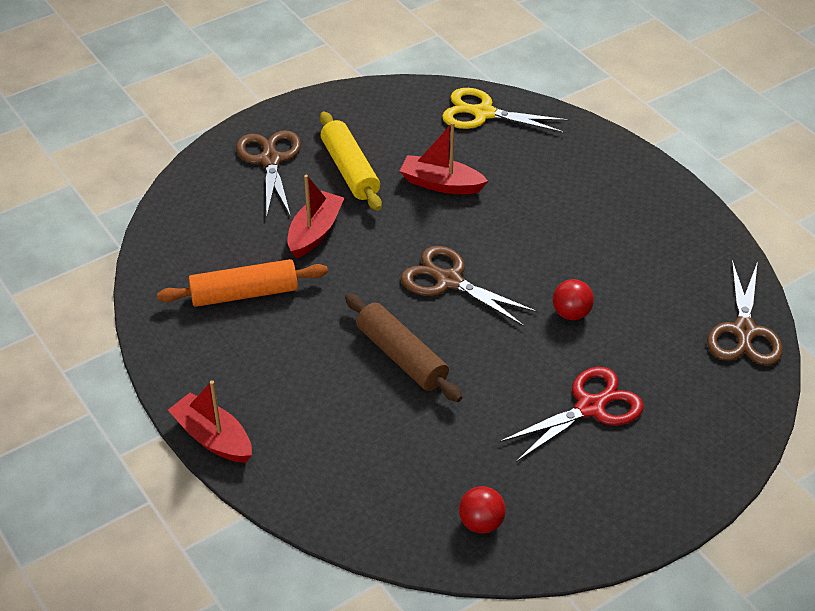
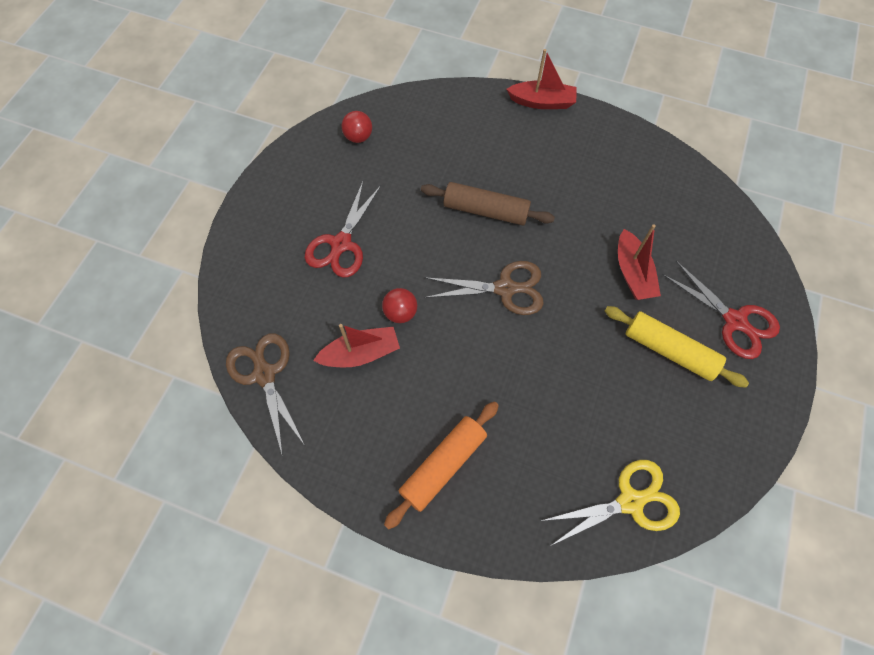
camera: 145 degrees right, 20 degrees up
(244, 293) = (624, 196): orange rolling pin -> orange rolling pin (443, 465)
(270, 160) = (734, 321): brown scissors -> red scissors
(441, 184) = (590, 383): red boat -> red boat (361, 353)

